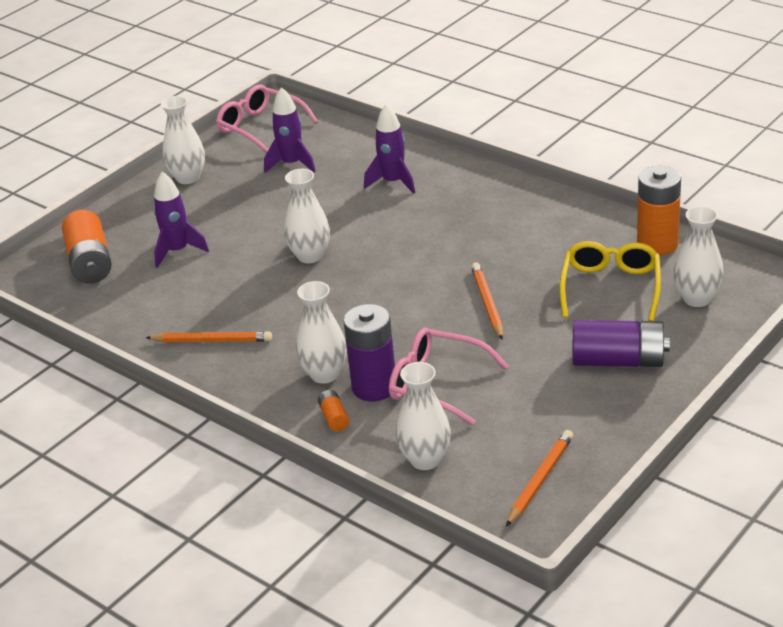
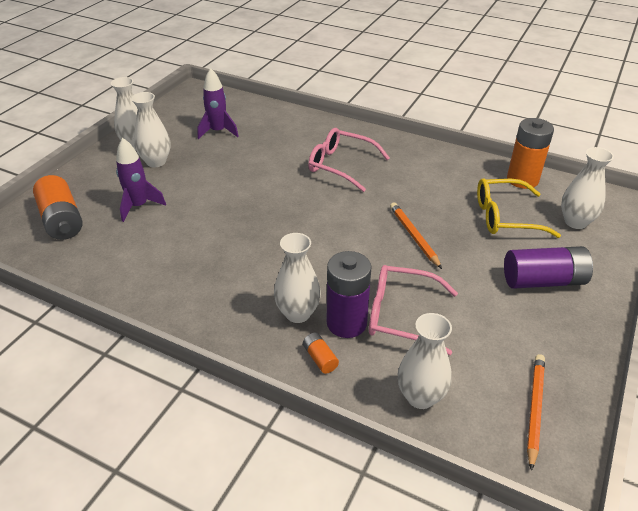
camera: 15 degrees left, 5 degrees up
(212, 341) = (186, 287): orange pencil -> none
(260, 127) = (186, 105): pink glasses -> pink glasses (341, 165)
(310, 256) = (253, 204): white vase -> white vase (156, 162)
(393, 182) = (302, 142): purple rocket -> none
(611, 287) = (505, 217): yellow glasses -> yellow glasses turned 90 degrees counterclockwise

